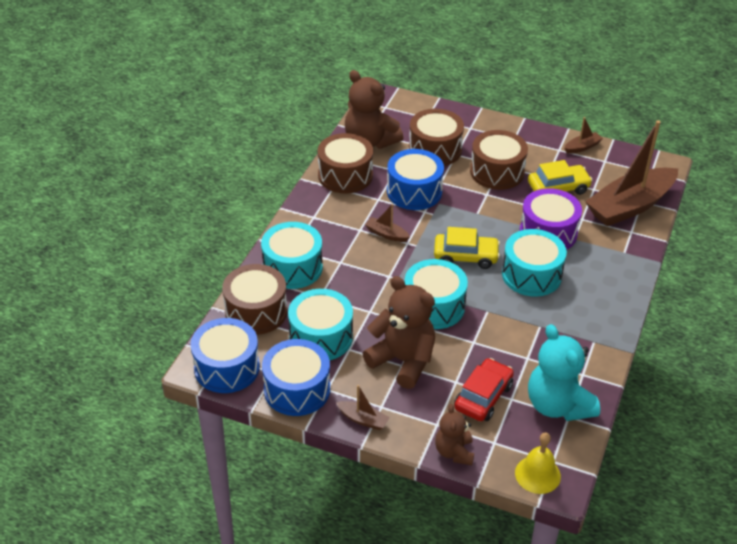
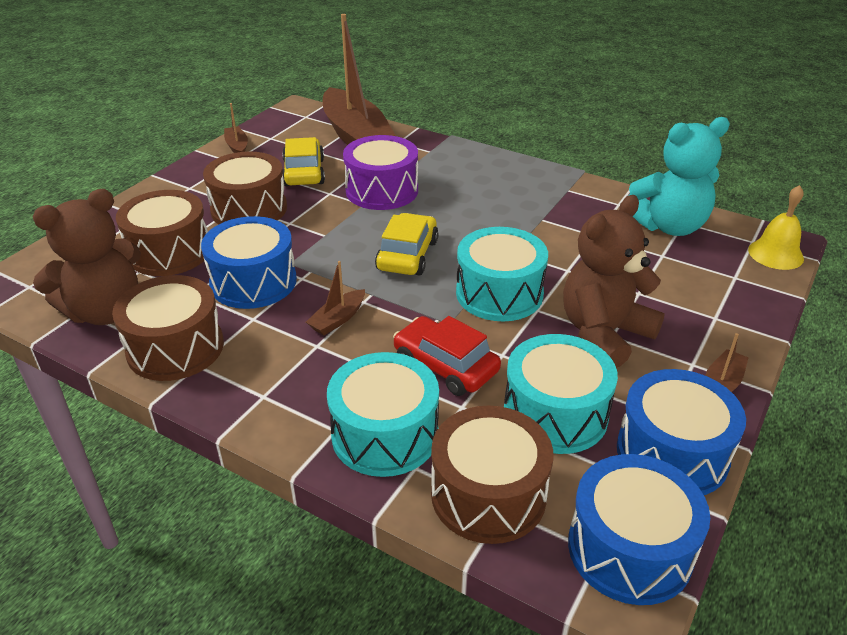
camera: 80 degrees left, 5 degrees down
(454, 452) = (759, 309): brown teddy bear -> none
(483, 397) = (662, 275): red car -> red car (445, 366)
(531, 275) = (453, 212): turquoise drum -> none

